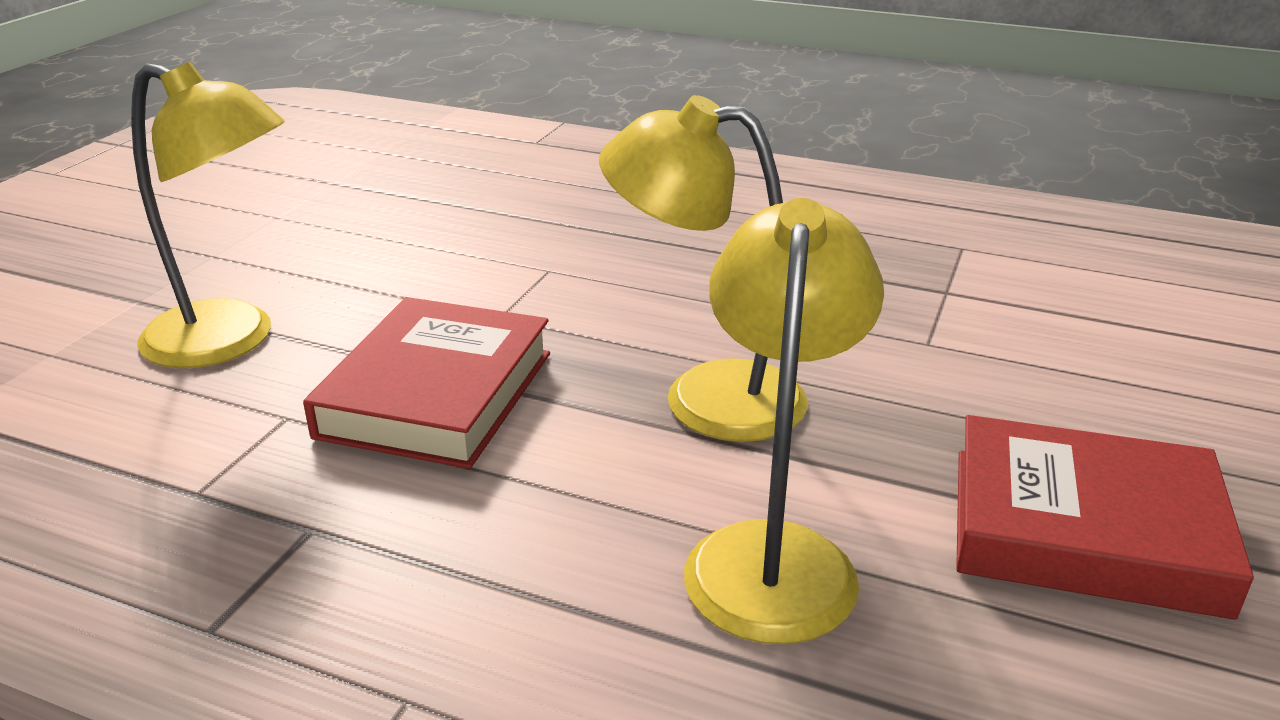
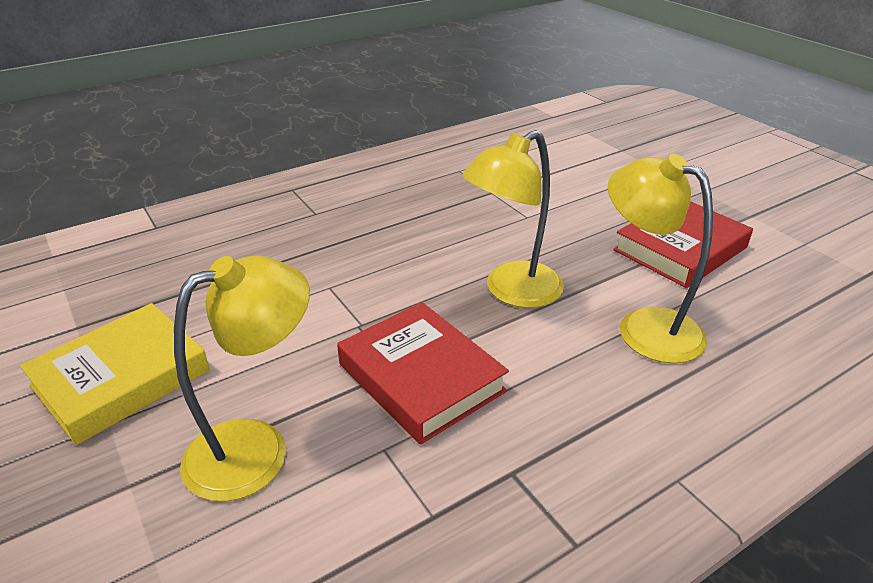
camera: 55 degrees left, 5 degrees up
(278, 233) = (121, 378): none -> yellow book

